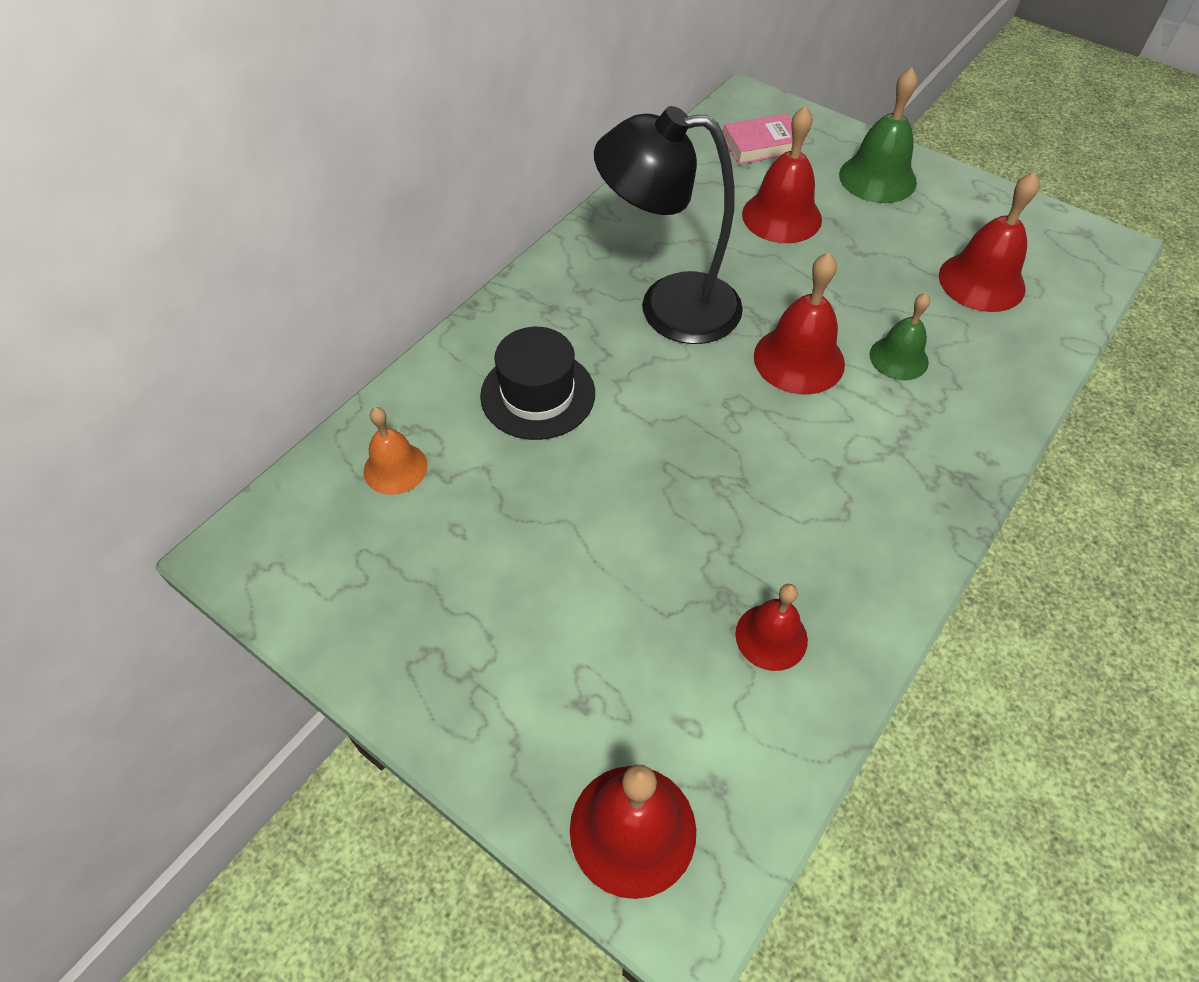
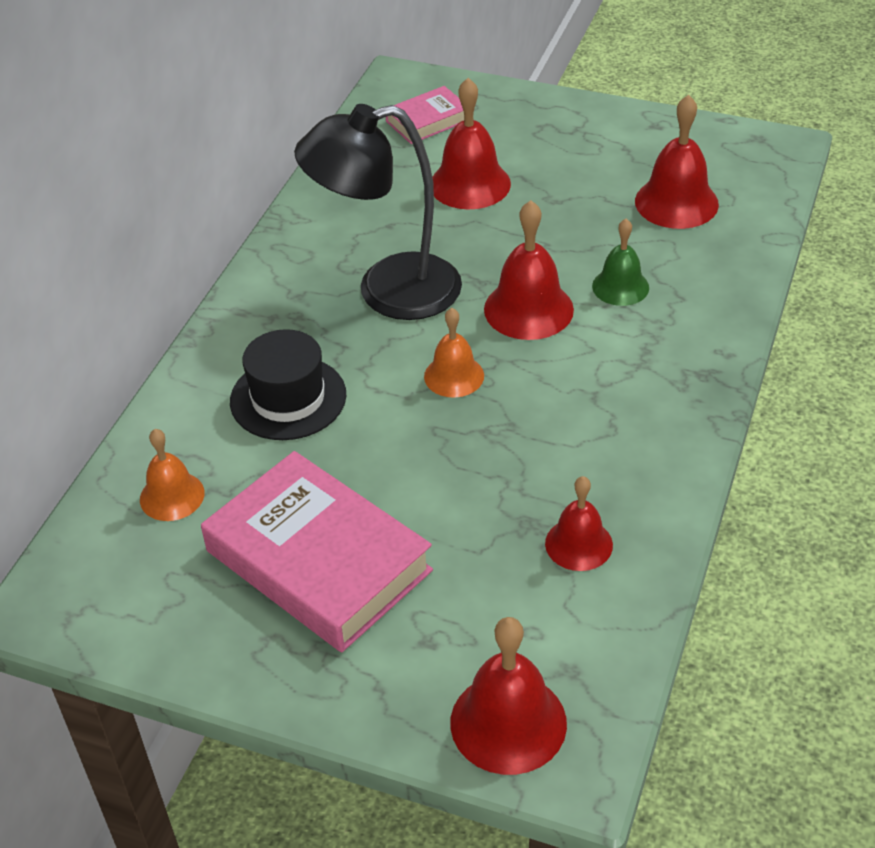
camera: 15 degrees left, 10 degrees down
(506, 578) = (318, 560): none -> pink book
(703, 412) = (454, 376): none -> orange bell
(877, 178) = (551, 129): green bell -> none

